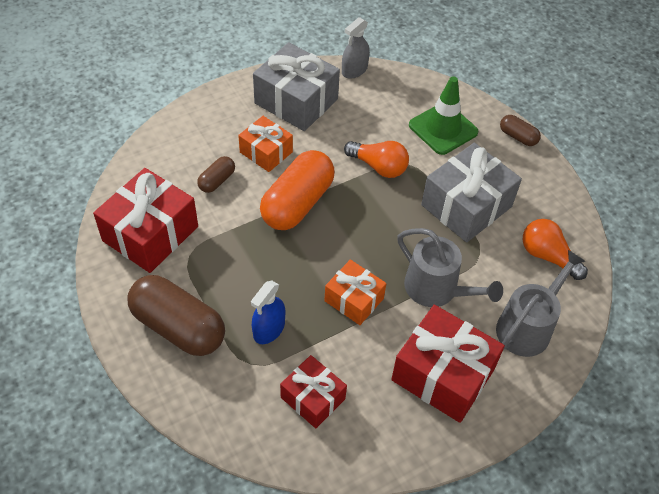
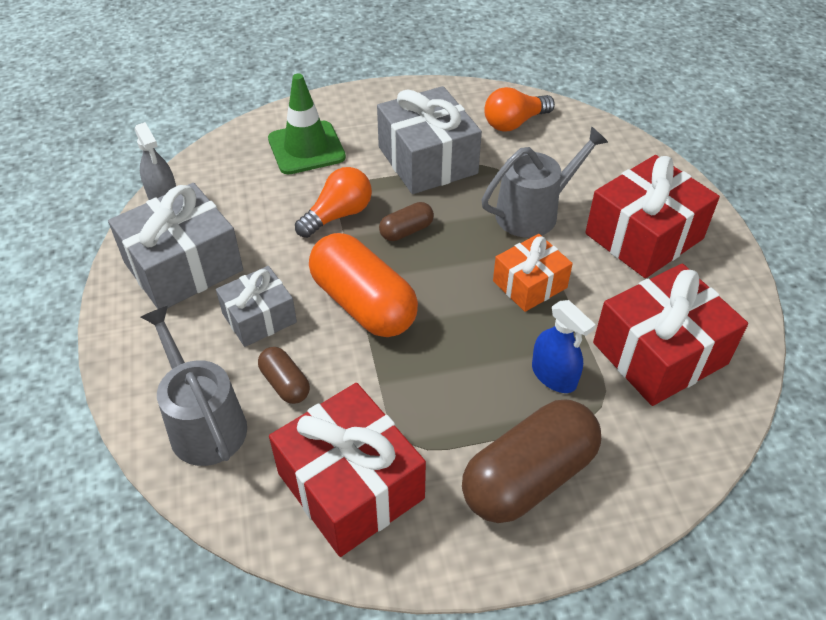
camera: 70 degrees left, 5 degrees down
(266, 152) = (259, 318): orange gift -> grey gift
(313, 398) = (659, 353): red gift -> red gift, size x1.67
(518, 137) = (348, 98): brown capsule -> brown capsule (406, 231)
(527, 327) = (597, 160): grey watering can -> grey watering can (204, 423)

